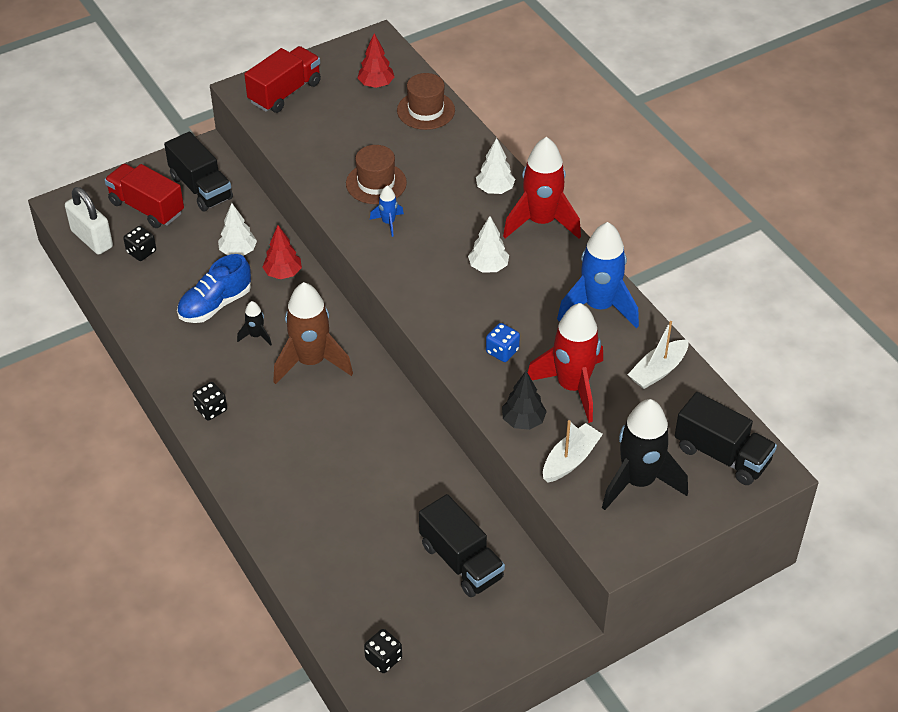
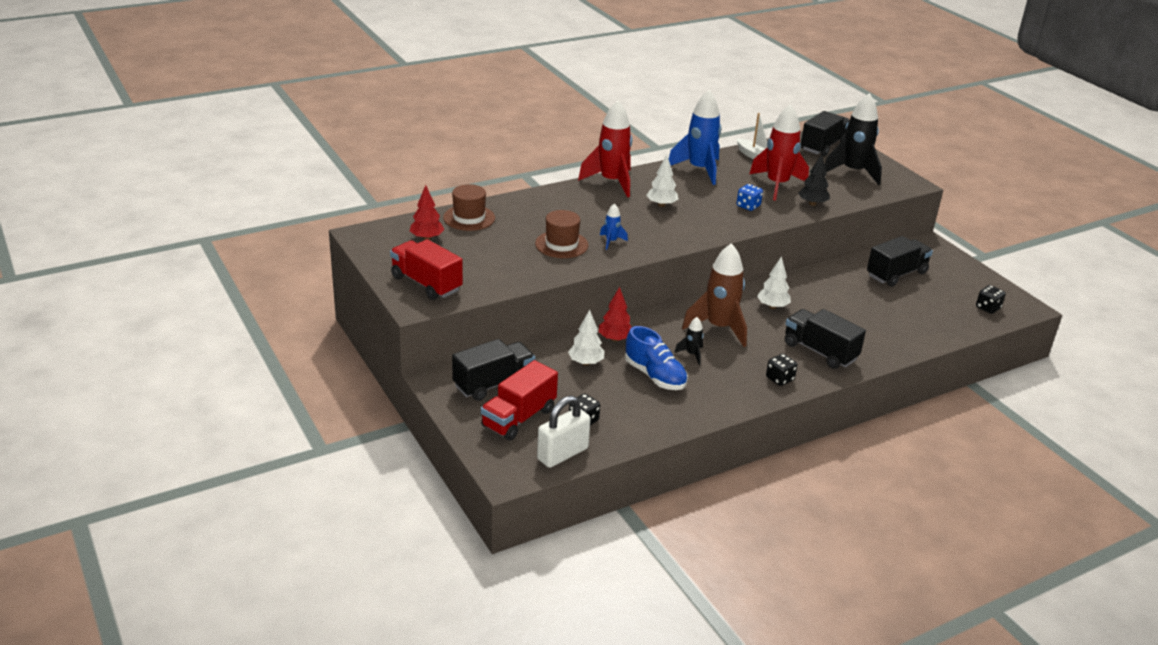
camera: 90 degrees left, 15 degrees down
(266, 452) = (820, 352): none -> black truck
(495, 189) = (573, 196): white tree -> white tree (772, 306)
(570, 460) = (842, 191): white boat -> none

